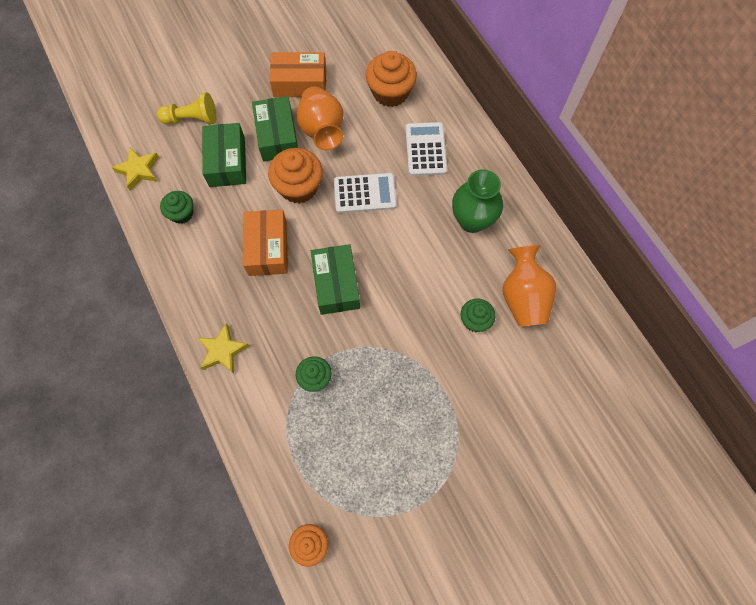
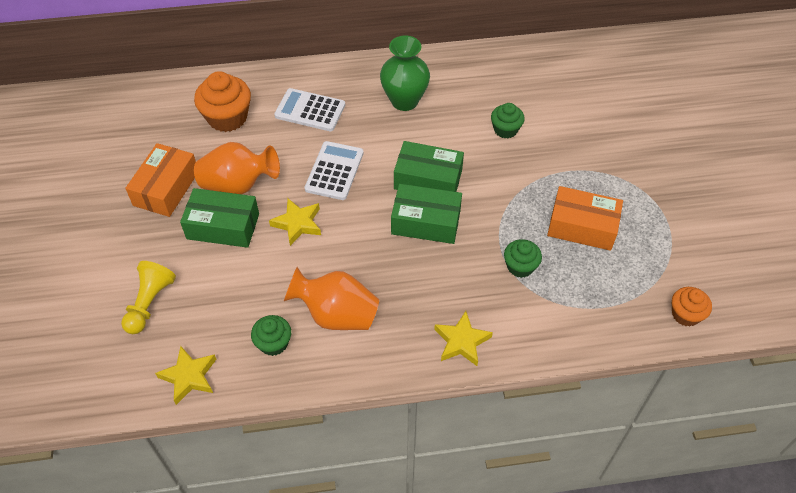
camera: 70 degrees left, 15 degrees down
(227, 162) = (229, 282): green box -> green box (428, 179)
(267, 248) = (358, 270): orange box -> orange box (582, 227)
(298, 187) = (297, 224): orange cupcake -> yellow star
(523, 297) = (495, 91): orange vase -> orange vase (336, 314)

